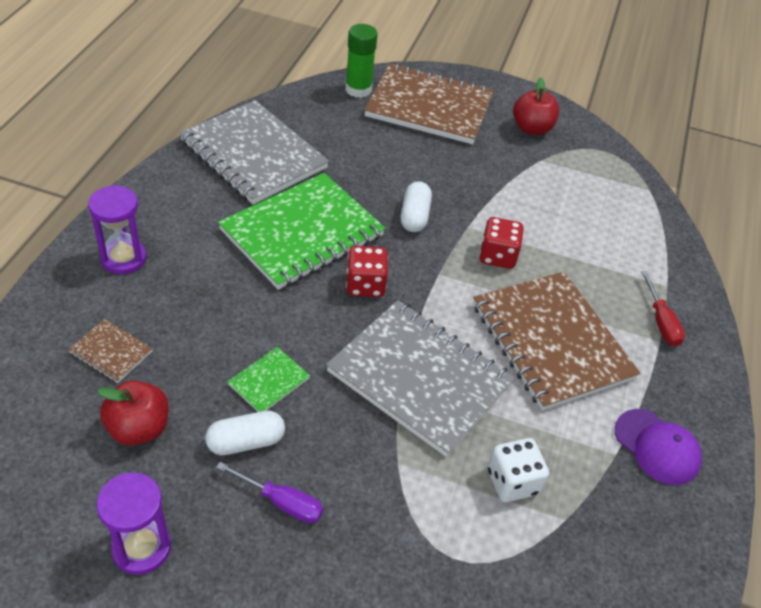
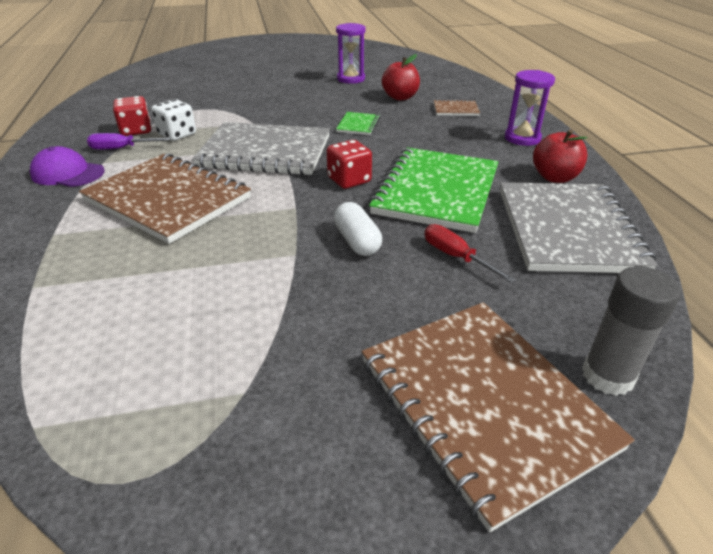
camera: 155 degrees right, 10 degrees down
(246, 442) = (343, 107): white capsule -> none
(253, 154) = (567, 229): grey notebook -> grey notebook turned 75 degrees clockwise
(281, 502) = (304, 99): purple screwdriver -> purple screwdriver (121, 148)
(358, 89) = (607, 376): green glue stick -> grey glue stick
(429, 107) = (483, 403): brown notebook -> brown notebook turned 75 degrees clockwise
(497, 256) = (247, 241): red dice -> red dice (136, 130)
(531, 129) = (288, 457): red apple -> red apple (554, 177)
(661, 321) = (48, 249): red screwdriver -> red screwdriver (455, 257)

